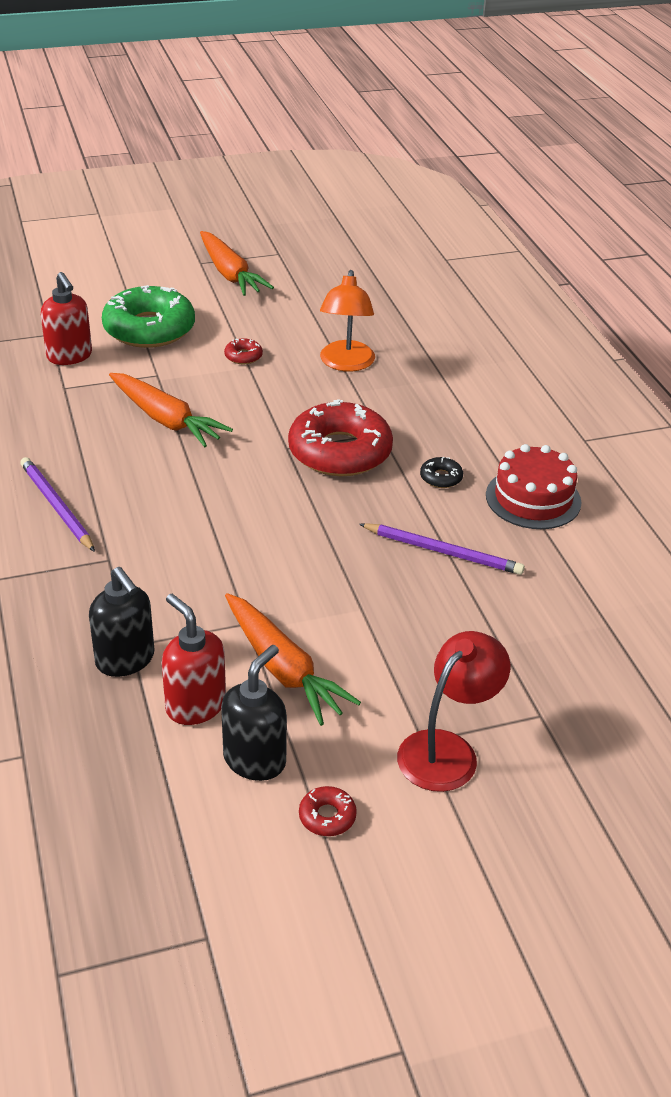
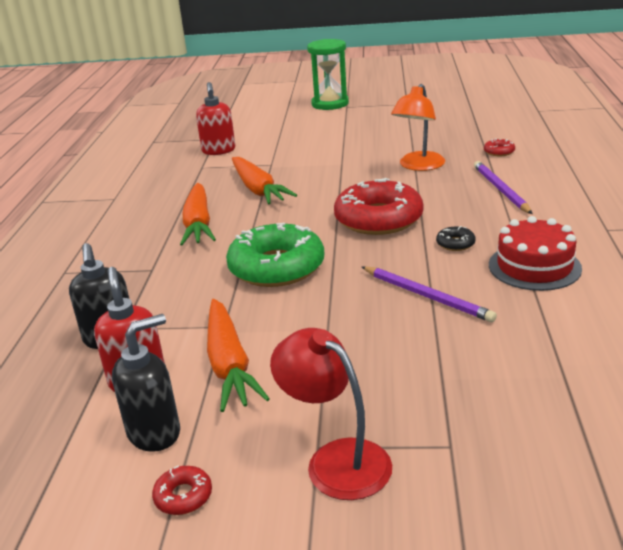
camera: 25 degrees right, 10 degrees down
(56, 506) = (141, 233): purple pencil -> purple pencil (500, 189)
(149, 329) = (284, 139): green donut -> green donut (276, 267)
(175, 258) = (330, 104): none -> green hourglass
(230, 274) = (363, 113): orange carrot -> orange carrot (198, 224)
(243, 356) = (341, 157): red donut -> red donut (499, 152)
(447, 750) = (336, 459): red lamp -> red lamp turned 105 degrees counterclockwise

